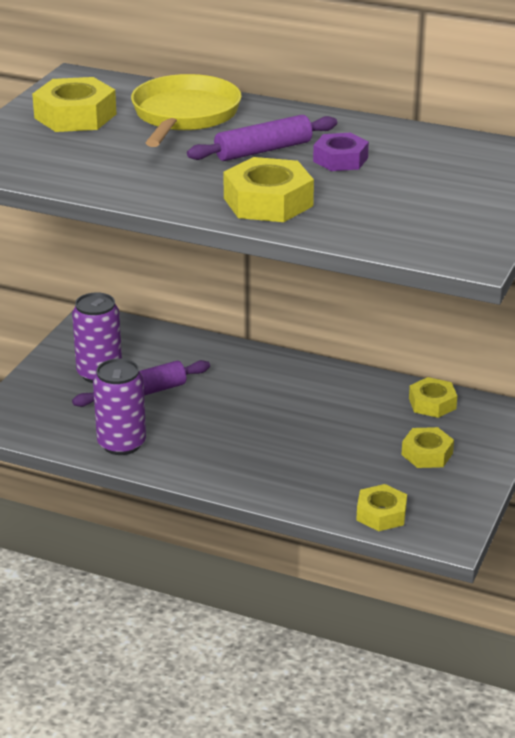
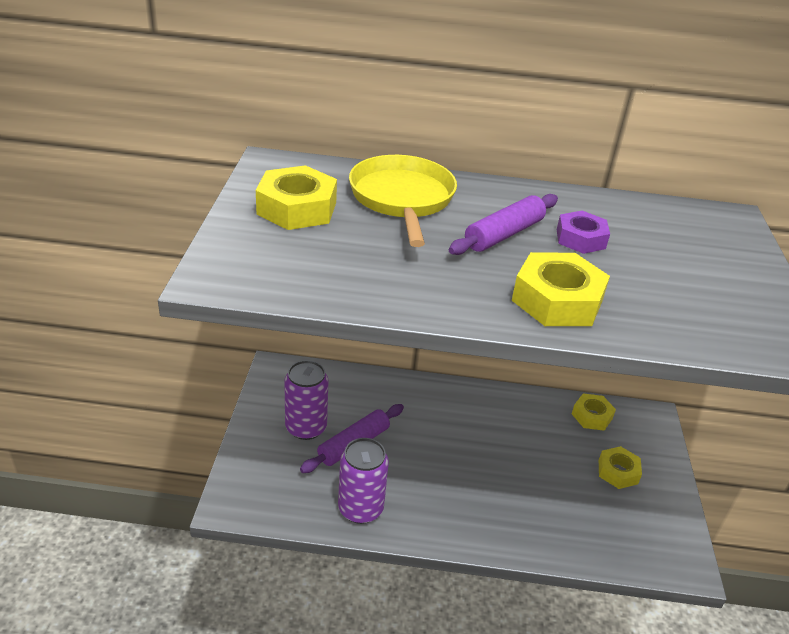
camera: 20 degrees left, 5 degrees up
(381, 514) = (620, 549): yellow nut -> none

